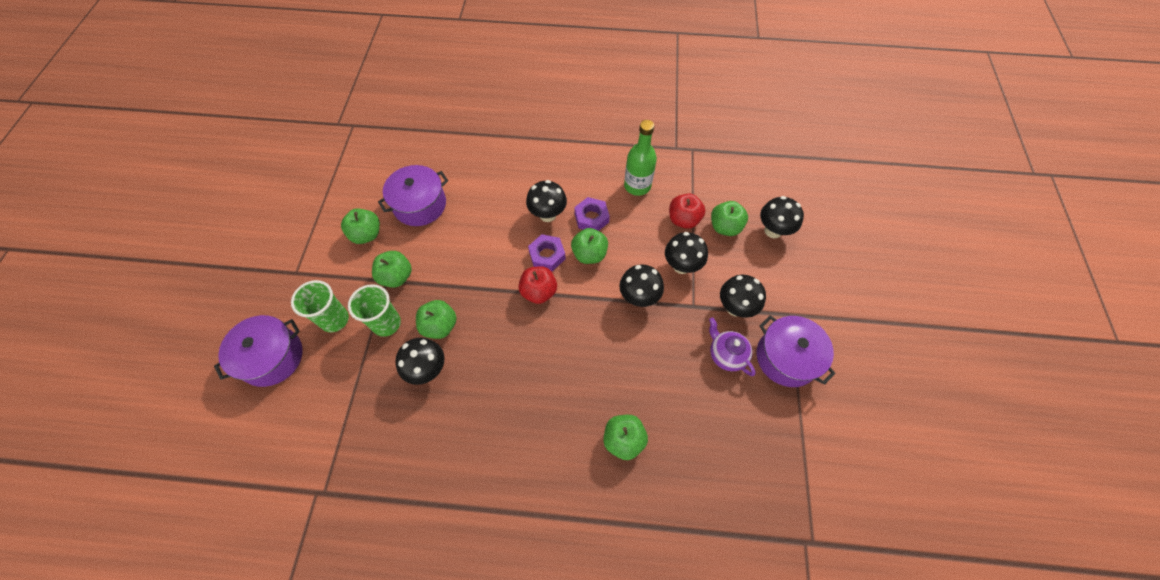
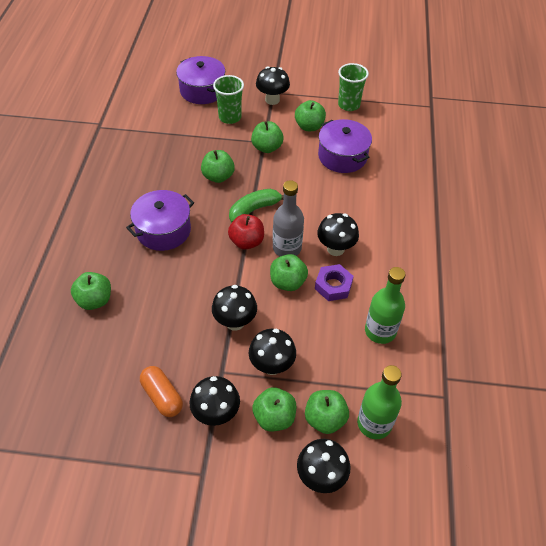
camera: 90 degrees right, 10 degrees down
(386, 323) = (223, 145): green cup -> green cup (348, 105)
(427, 370) = (180, 172): black mushroom -> black mushroom (272, 100)
(493, 287) = (254, 210): none -> green banana
(547, 255) = (287, 248): purple nut -> grey bottle
(683, 220) = (334, 374): red apple -> none
(722, 195) = (374, 423): none -> green bottle
(726, 354) = (162, 396): purple teapot -> orange capsule
(730, 263) = (274, 417): none -> green apple
(786, 358) = (150, 458): purple pot -> purple pot (163, 230)

